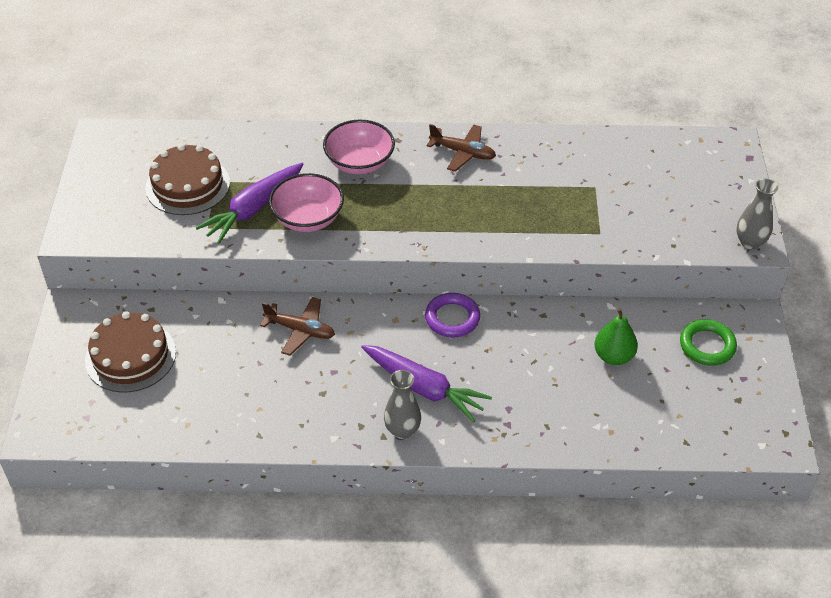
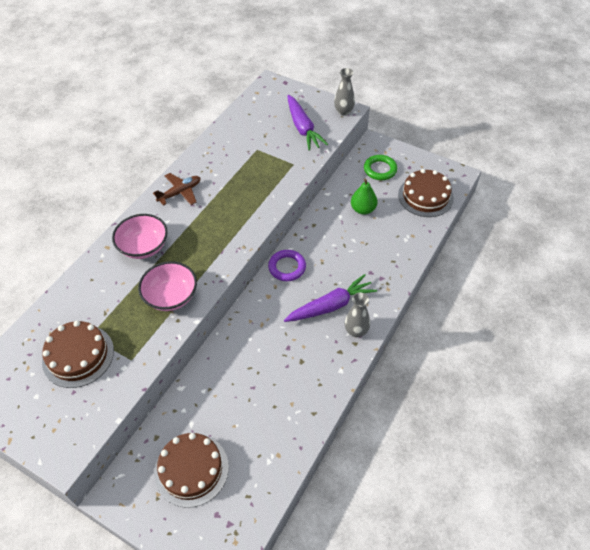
camera: 60 degrees left, 5 degrees up
(253, 209) = (136, 324): purple carrot -> purple carrot (303, 128)
(300, 330) = (241, 351): brown plane -> none
(700, 419) = (425, 196): none -> brown cake

